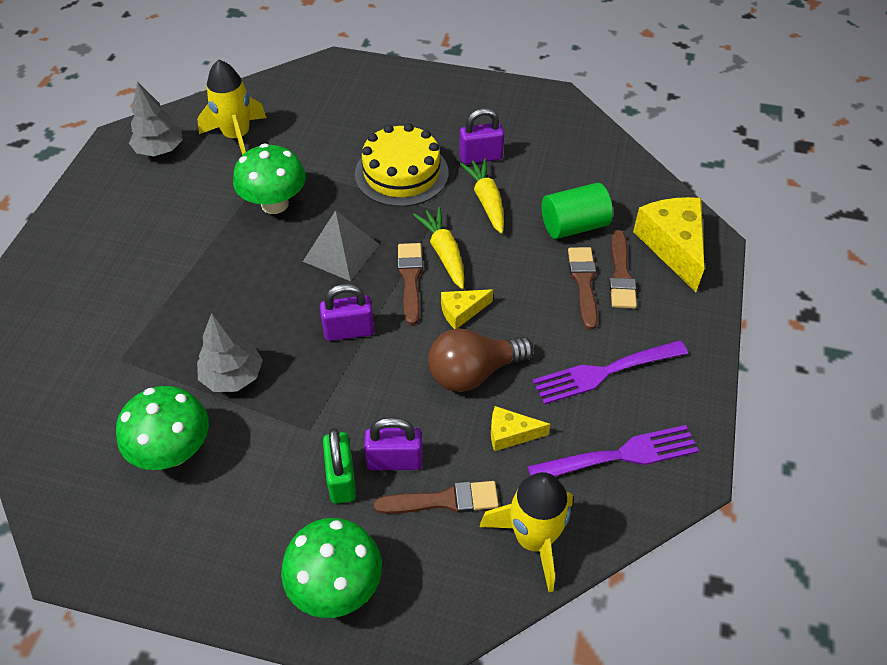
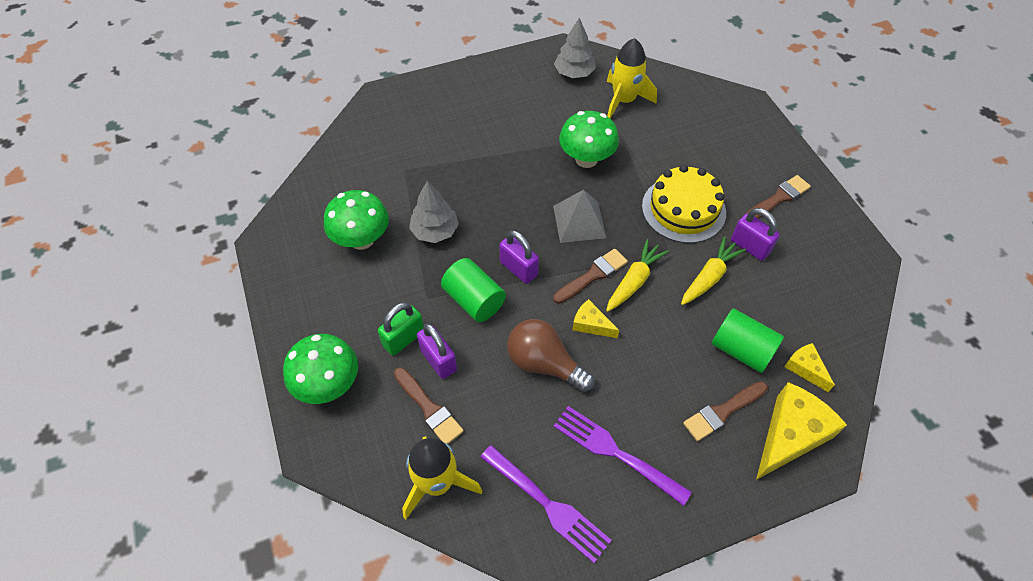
camera: 55 degrees right, 5 degrees up
(351, 389) = (474, 300): none -> green cylinder
(510, 434) = (511, 419): yellow cheese -> yellow cheese (805, 369)
(583, 283) = (689, 389): brown brush -> brown brush (778, 198)

